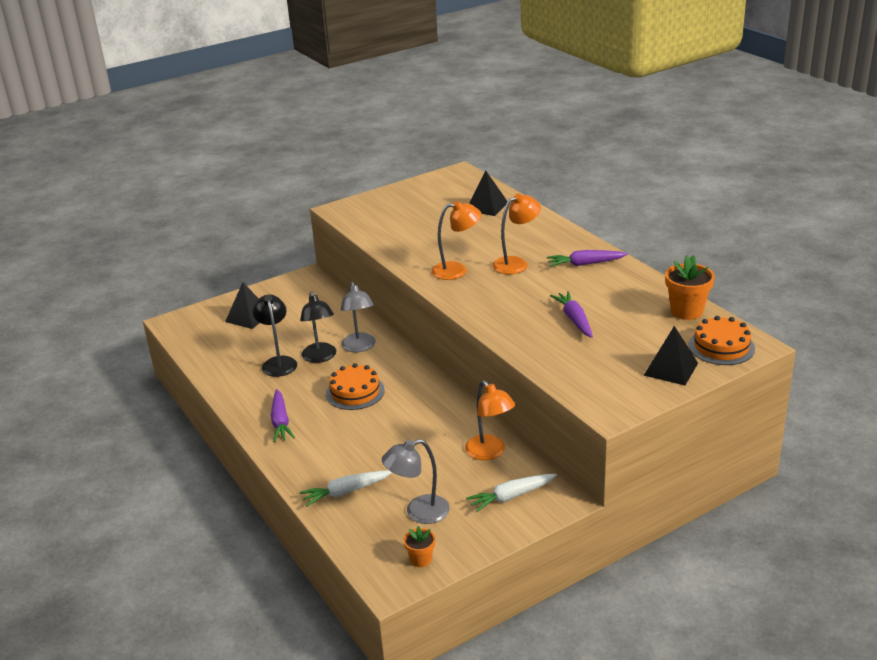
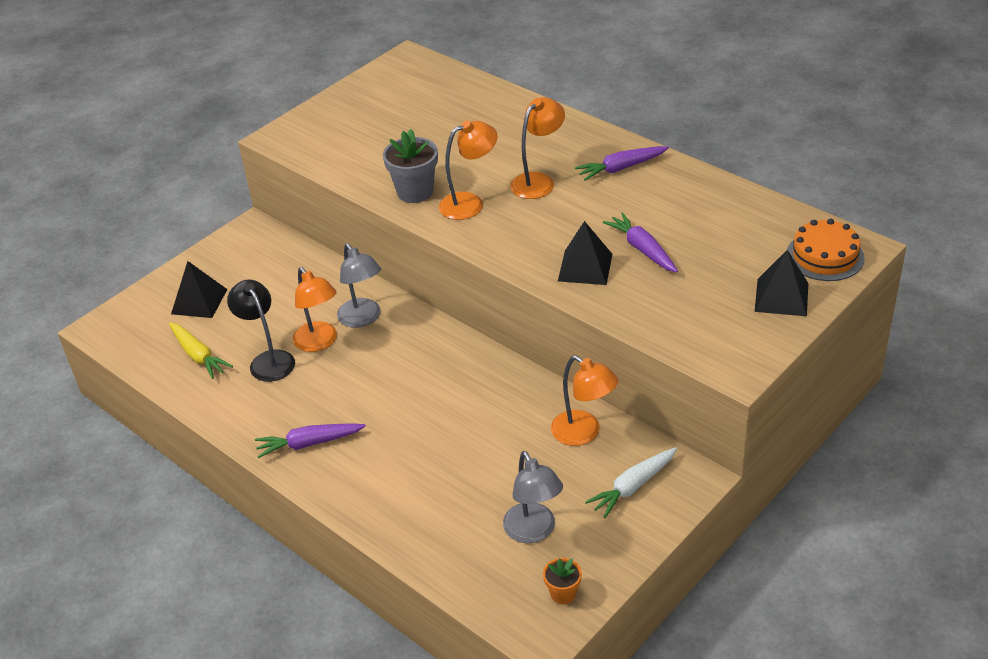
camera: 15 degrees left, 10 degrees up
(231, 351) = (198, 355): none -> yellow carrot
(280, 422) = (309, 444): purple carrot -> purple carrot turned 105 degrees clockwise
(320, 357) = (319, 343): black lamp -> orange lamp
(346, 492) = (434, 524): white carrot -> none
(355, 392) = (384, 383): orange cake -> none
(419, 512) = (533, 531): grey lamp -> grey lamp turned 75 degrees counterclockwise
(420, 257) = (415, 192): none -> grey flower pot
(486, 206) = (465, 104): black pyramid -> black pyramid (585, 267)
(686, 311) = (766, 214): orange flower pot -> none

